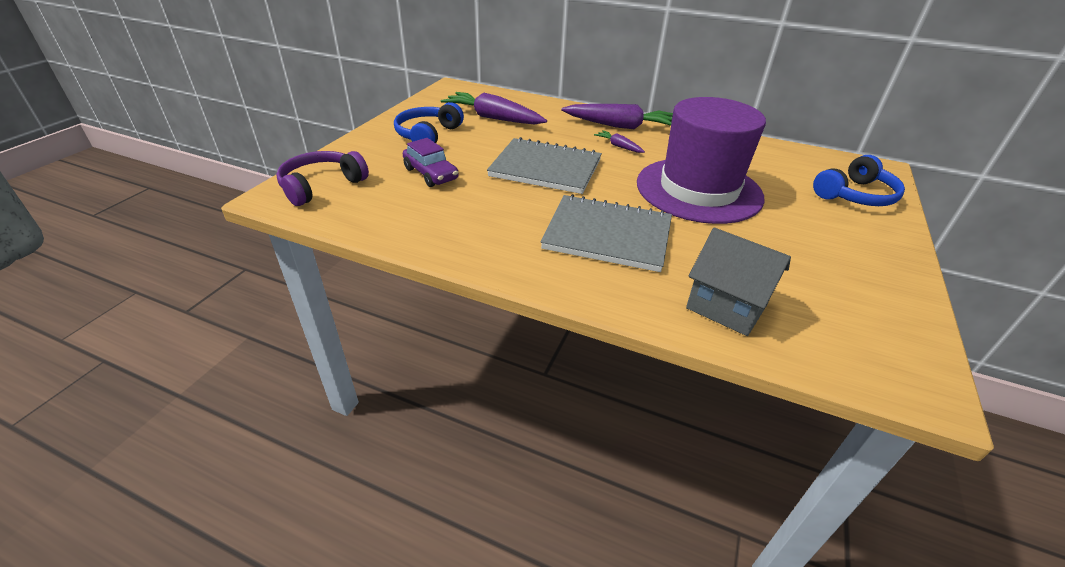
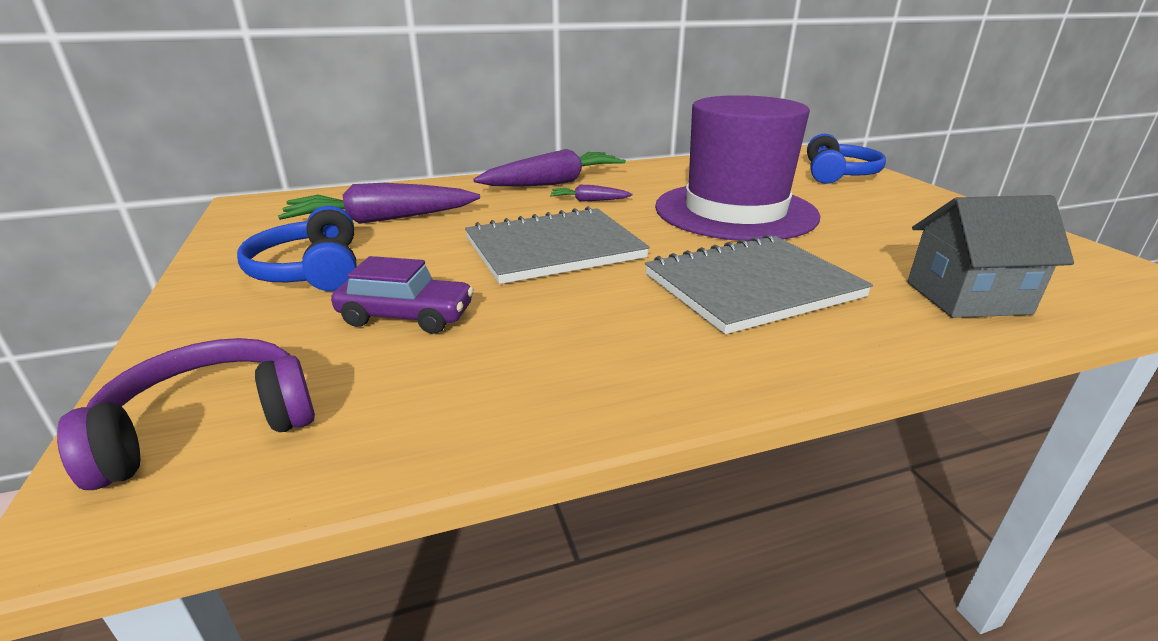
camera: 40 degrees left, 10 degrees down
(321, 186) = (210, 426): purple headphones -> purple headphones turned 60 degrees clockwise

